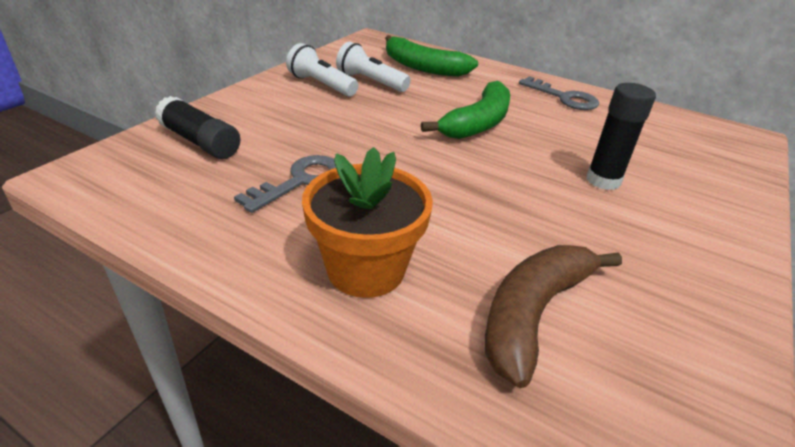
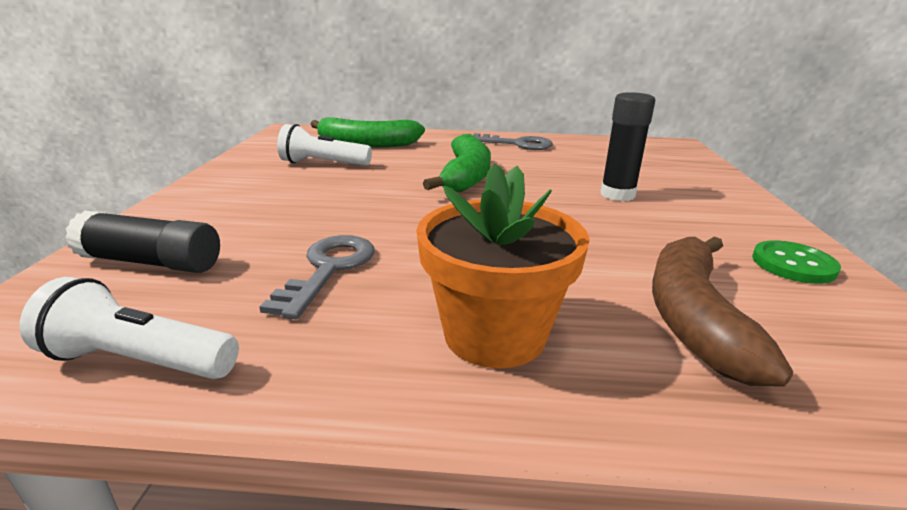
camera: 25 degrees left, 10 degrees down
(321, 85) = (268, 176): white flashlight -> white flashlight (139, 361)
(697, 304) = (793, 264): none -> green button

